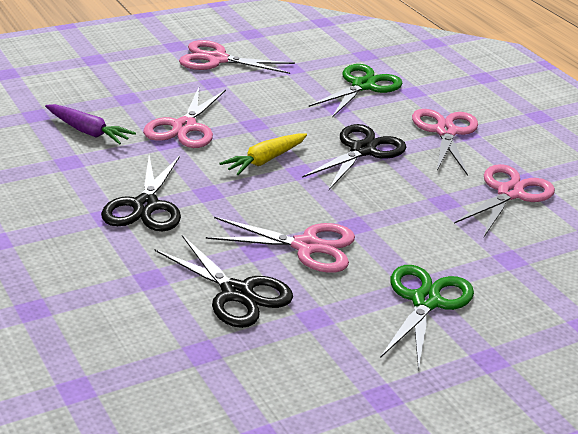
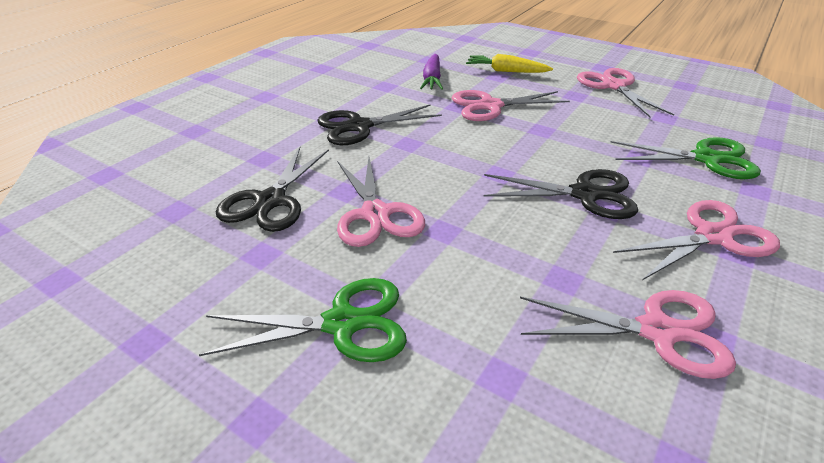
camera: 65 degrees right, 5 degrees up
(265, 160) = (491, 151): yellow carrot -> yellow carrot (506, 71)

